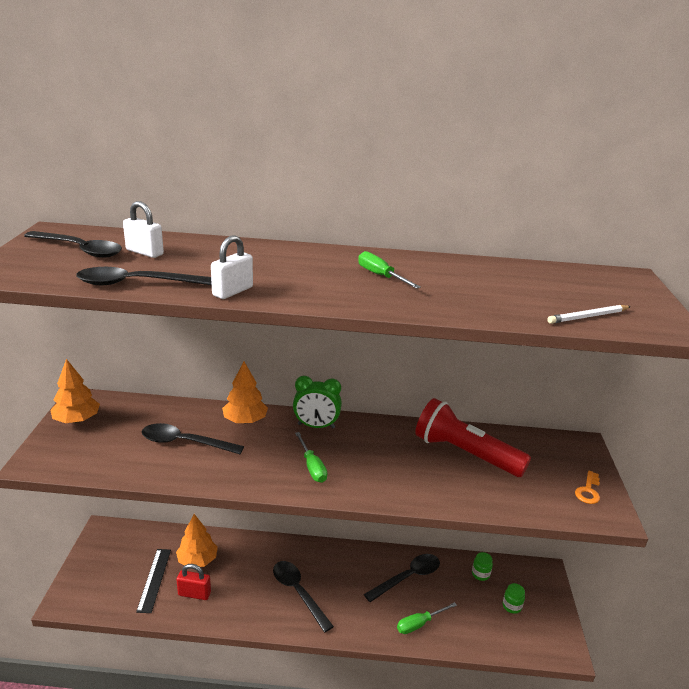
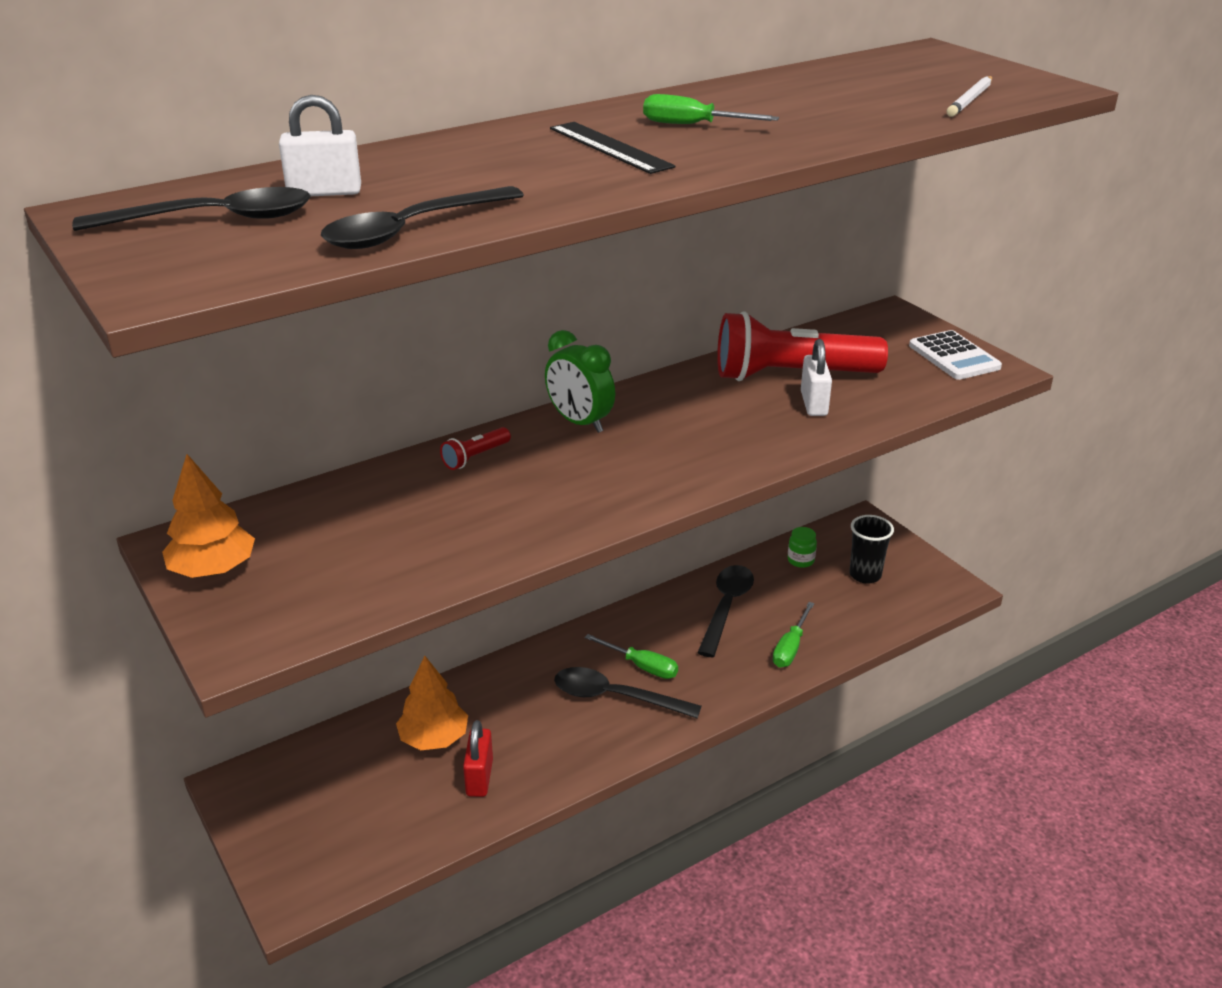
camera: 35 degrees left, 5 degrees up
(154, 579) = (400, 795): black ruler -> black ruler (610, 147)
(184, 442) = (431, 520): black spoon -> none
(194, 594) = (479, 777): red padlock -> red padlock turned 60 degrees counterclockwise
(232, 291) = (562, 196): white padlock -> white padlock (813, 404)
(245, 420) = (475, 457): orange tree -> red flashlight
(312, 467) = (641, 468): green screwdriver -> green screwdriver (641, 666)
(316, 426) = (580, 422): green clock -> green clock turned 75 degrees clockwise
(512, 606) = (865, 575): green jar -> black cup
(588, 491) = (954, 357): orange key -> white calculator

